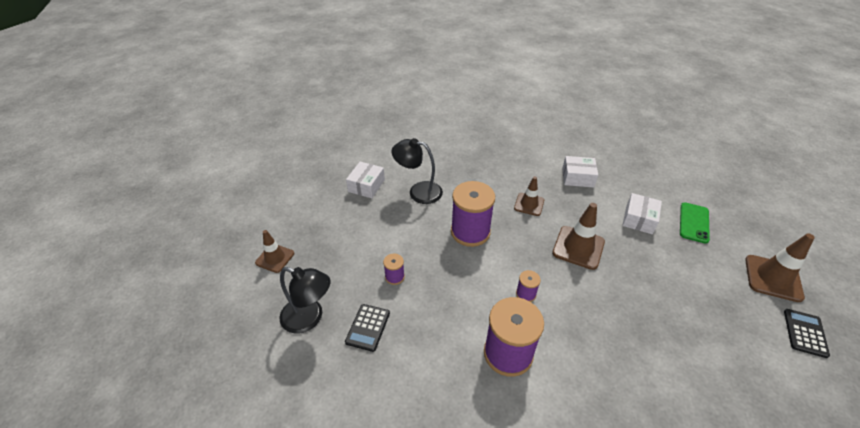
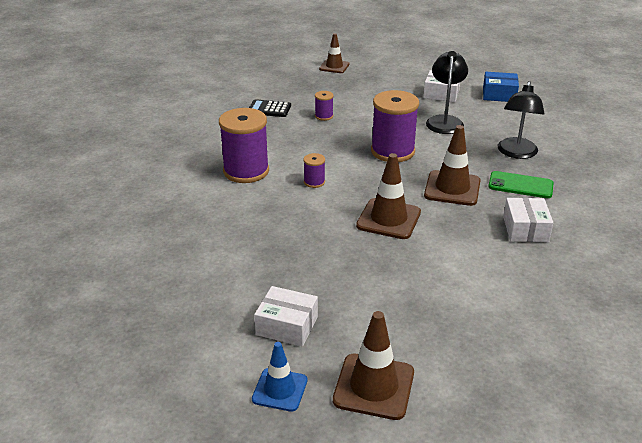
camera: 85 degrees right, 10 degrees down
(309, 318) = (276, 86): black lamp -> black lamp (516, 153)
(376, 152) = (499, 95): none -> blue box
(529, 204) = (452, 188): brown traffic cone -> brown traffic cone, size x1.53
(639, 219) = (457, 274): white box -> white box (287, 326)
(694, 222) = (470, 327): green phone -> green phone (520, 185)
(805, 333) = (280, 390): black calculator -> blue traffic cone

